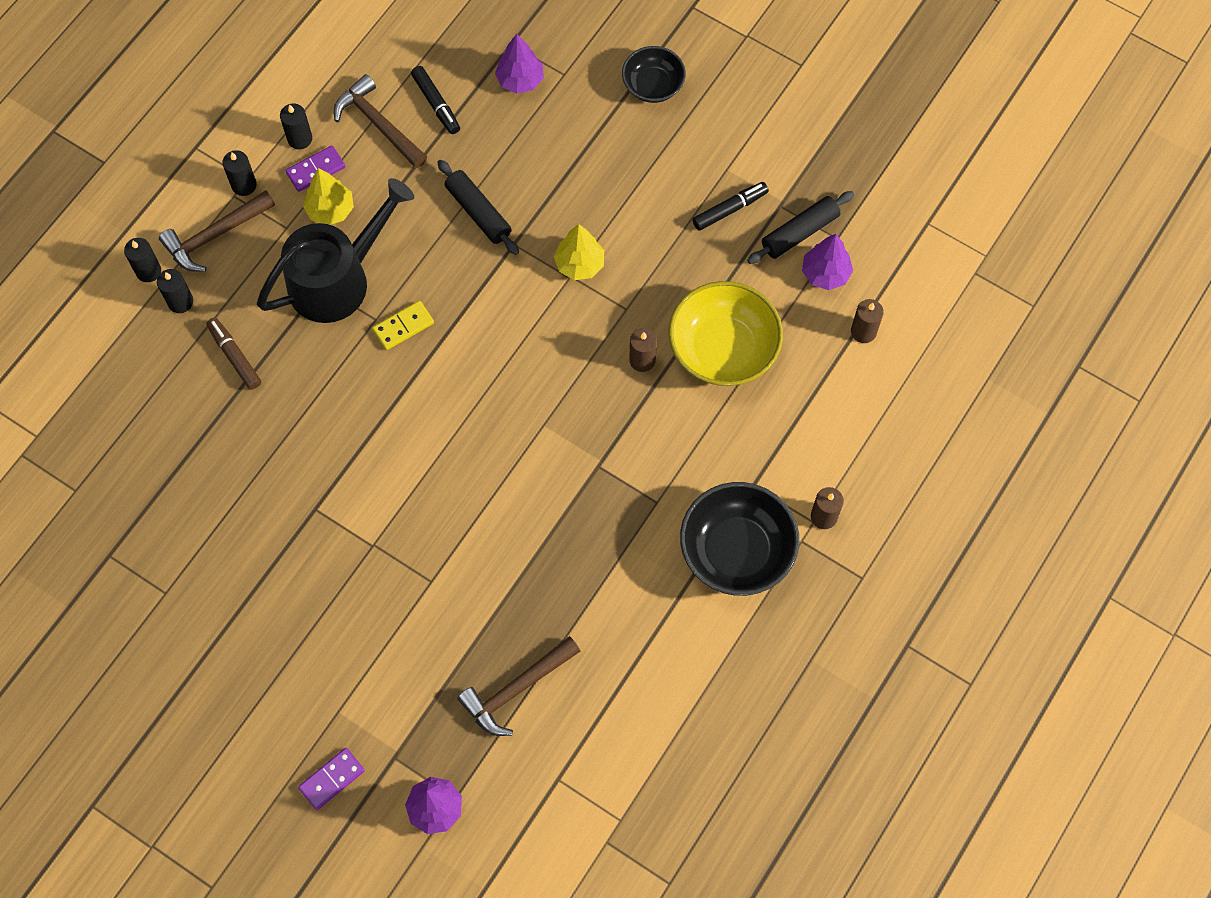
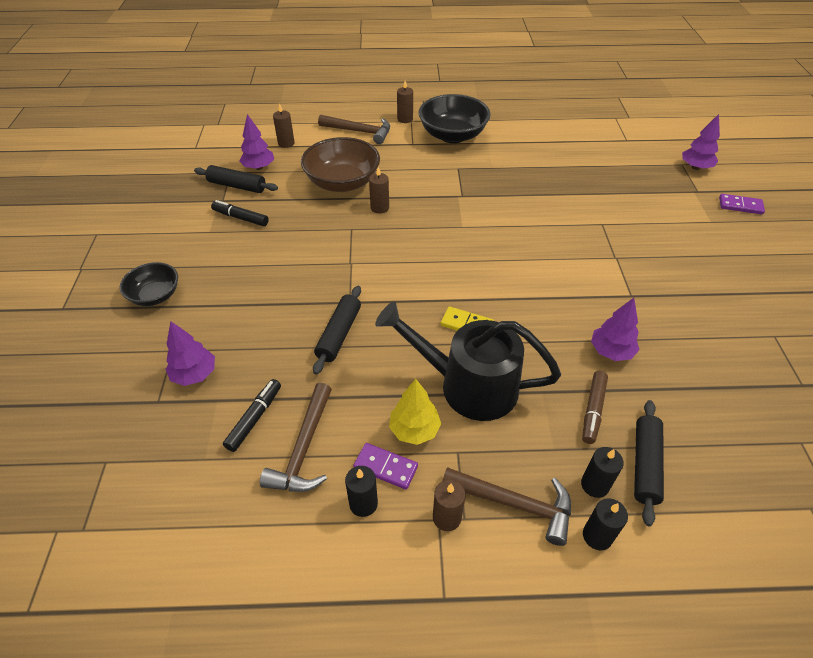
camera: 125 degrees left, 20 degrees down
(163, 352) = (645, 464): none -> black rolling pin
(244, 185) = (447, 517): black candle -> brown candle
(273, 425) = (611, 351): none -> purple tree
(516, 690) = (609, 169): brown hammer -> brown hammer (360, 132)
(579, 264) = (337, 263): yellow tree -> none
(723, 349) = (342, 182): yellow bowl -> brown bowl

